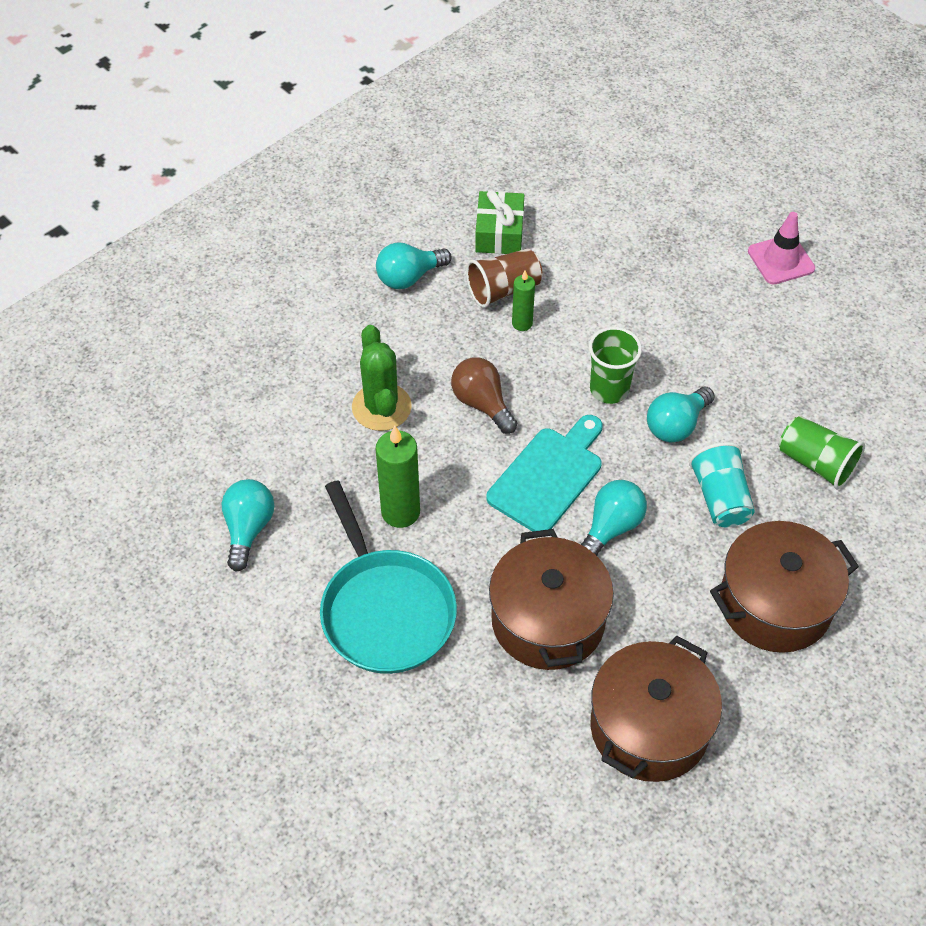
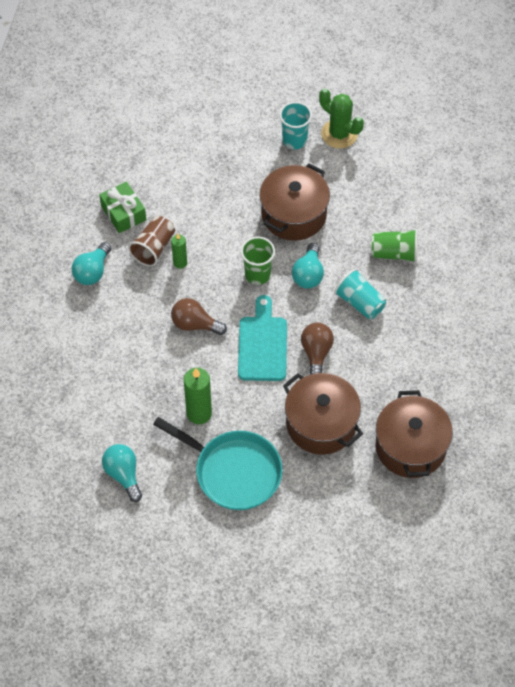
camera: 35 degrees left, 5 degrees up
(381, 407) = (140, 360): green cactus -> green cactus (339, 134)
(611, 527) = (316, 353): turquoise light bulb -> brown light bulb
(775, 604) = (426, 344): brown pot -> brown pot (294, 214)
(781, 260) = (294, 140): pink traffic cone -> turquoise cup

